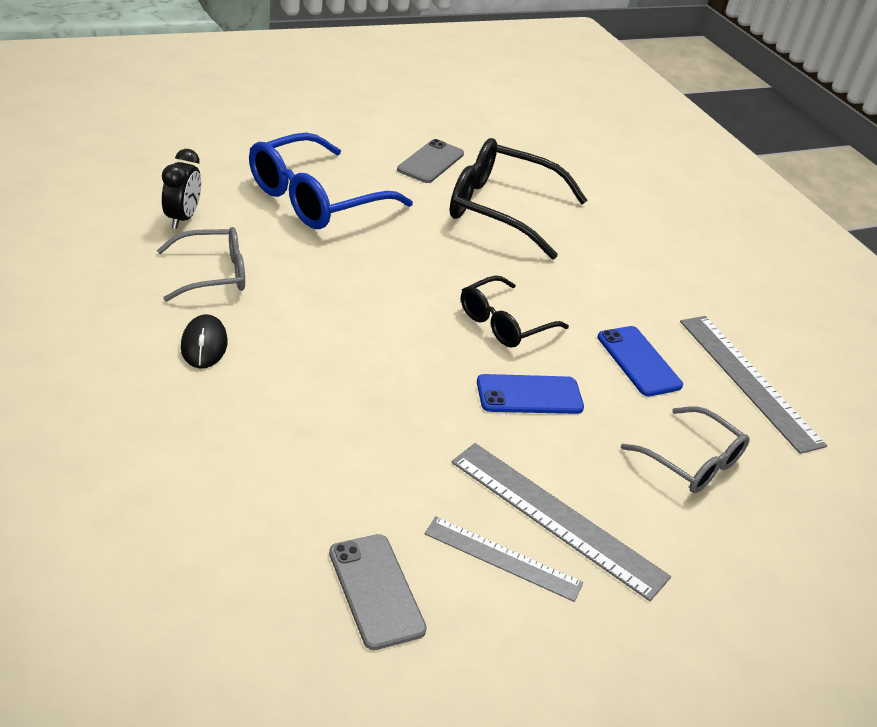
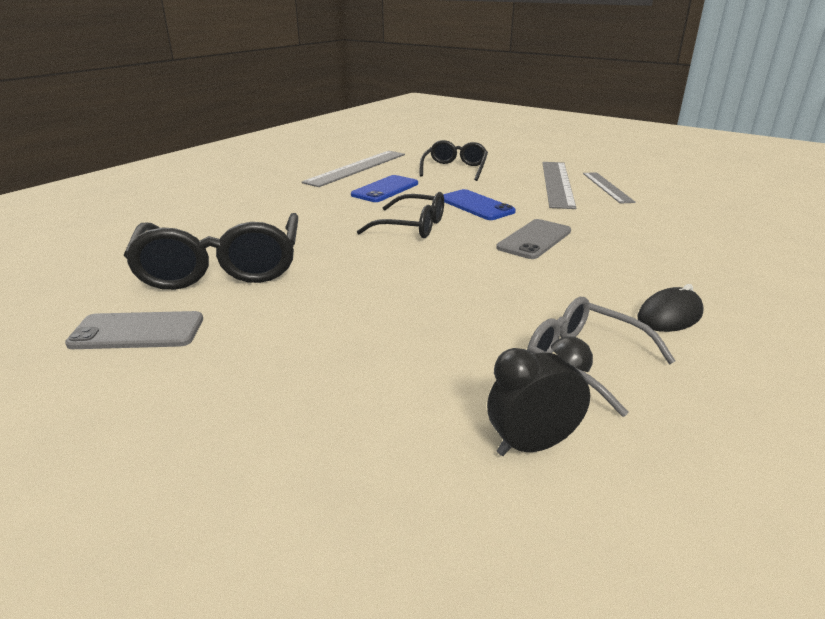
camera: 115 degrees left, 10 degrees down
(316, 198) = (334, 369): blue glasses -> none
(376, 591) = (689, 203): grey phone -> grey phone (534, 239)
(692, 461) = (455, 169): grey glasses -> black glasses

